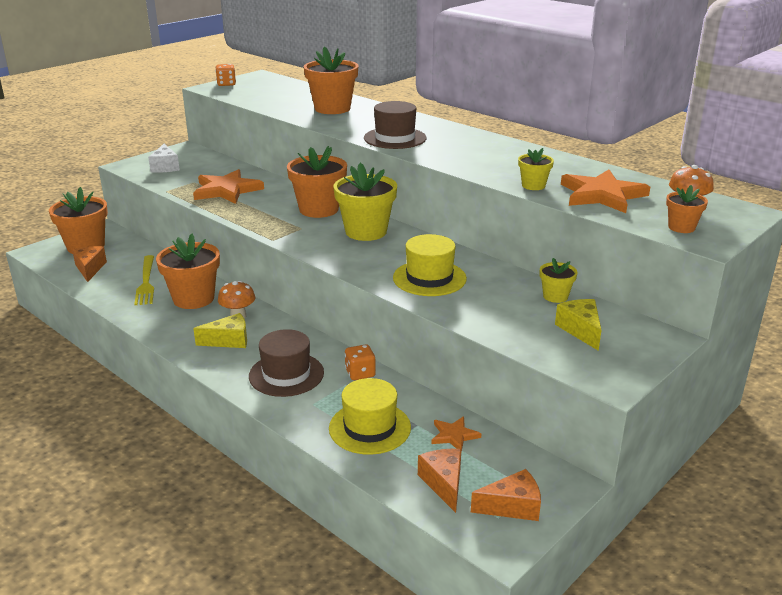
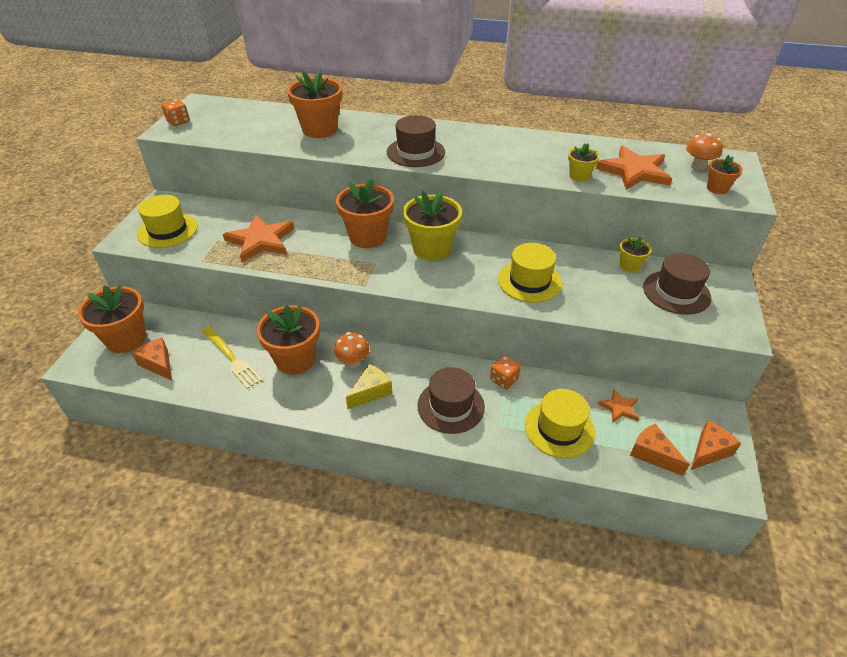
camera: 30 degrees left, 15 degrees up
(165, 167) = (167, 230): white cheese -> yellow hat
(581, 330) = (676, 292): yellow cheese -> brown hat

